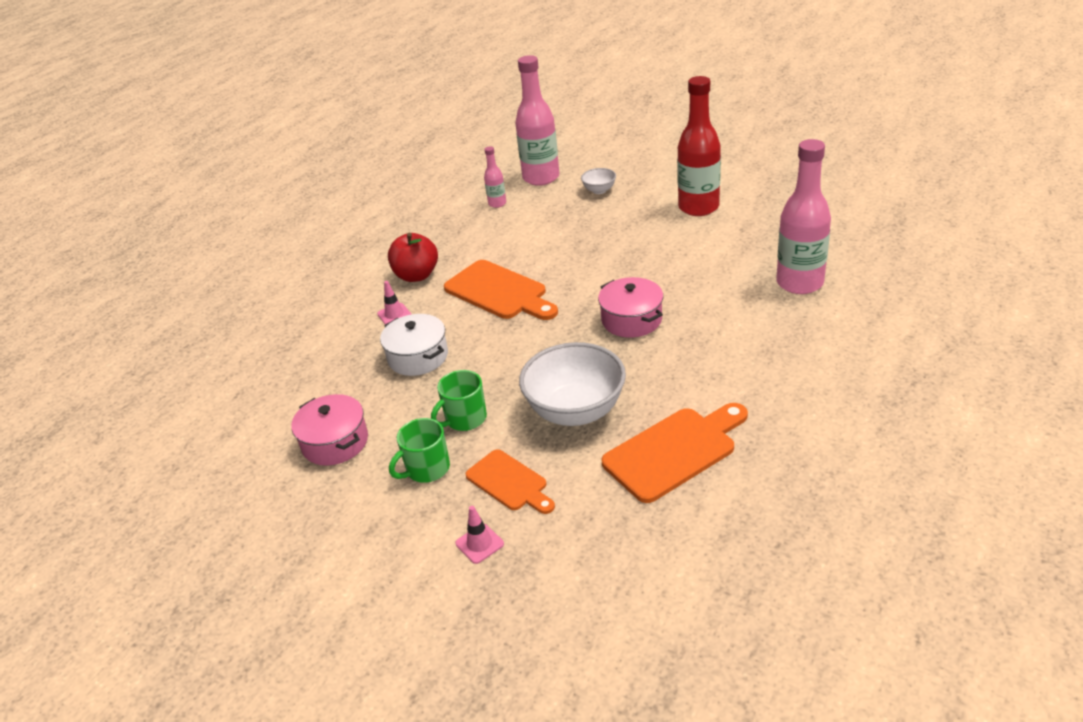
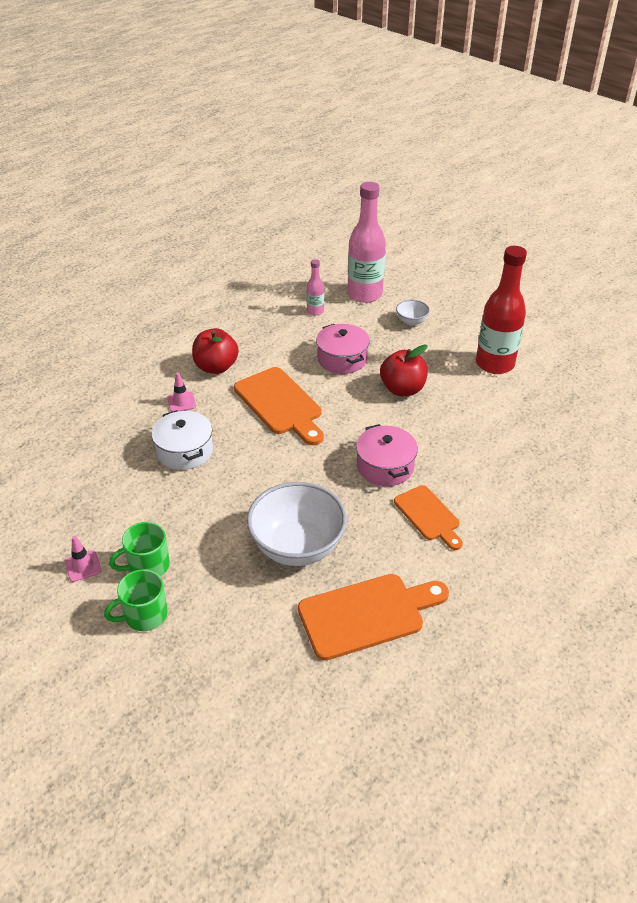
camera: 10 degrees right, 5 degrees up
(335, 442) = (83, 516): pink pot -> pink pot (342, 359)
(465, 419) = (199, 525): green mug -> green mug (145, 615)
(479, 544) = (162, 654): pink traffic cone -> pink traffic cone (83, 566)
(509, 482) = (212, 601): orange cutting board -> orange cutting board (428, 515)
(617, 250) = (402, 389): none -> red apple
(799, 283) = (555, 471): pink bottle -> none

